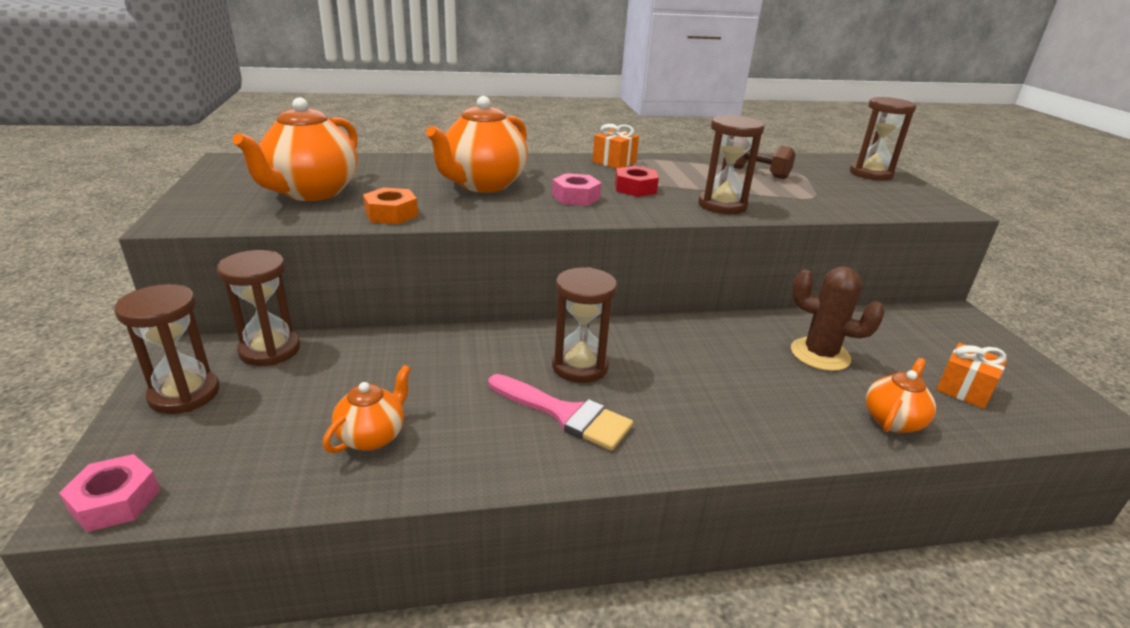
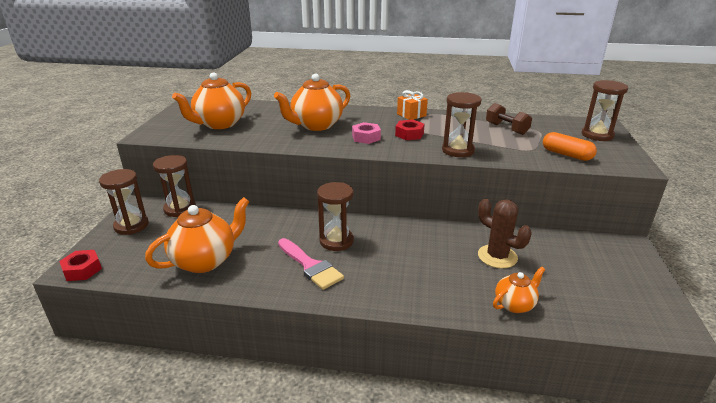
camera: 20 degrees right, 0 degrees up
(115, 501) = (82, 270): pink nut -> red nut
(372, 436) = (205, 260): orange teapot -> orange teapot, size x1.79
(391, 214) = (252, 140): orange nut -> none
(861, 200) = (566, 155): none -> orange capsule
(964, 389) = (586, 294): orange gift -> none

